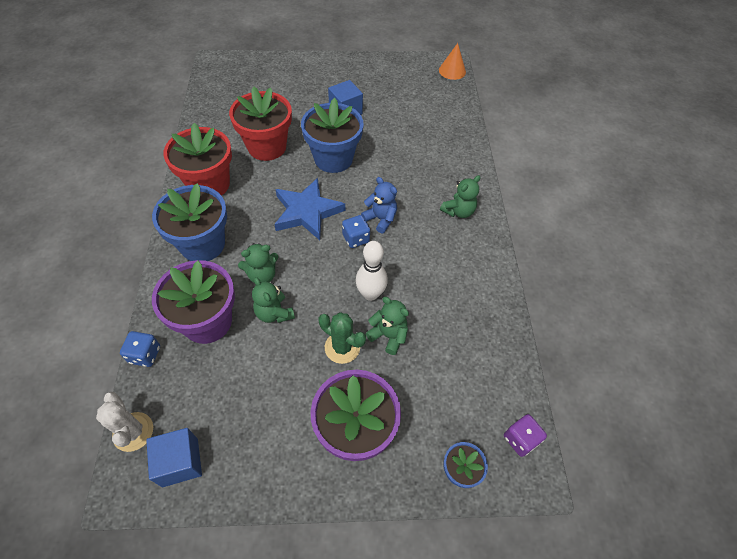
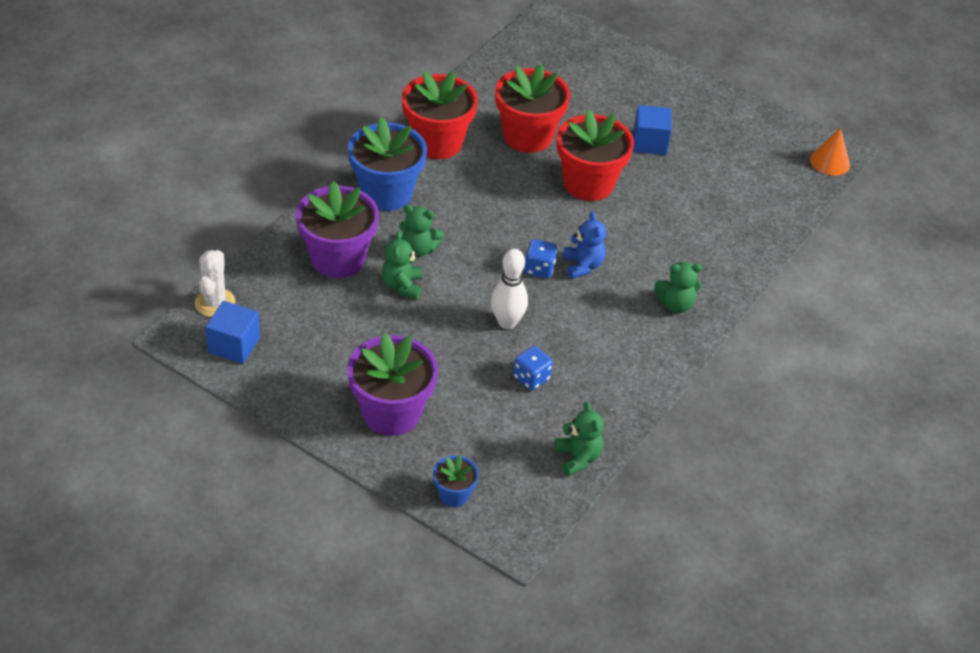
camera: 35 degrees right, 10 degrees down
(145, 354) = (266, 253): blue dice -> blue dice (531, 378)
(307, 212) = (512, 219): blue star -> none
(333, 158) = (588, 184): blue flower pot -> red flower pot
(342, 347) = (439, 347): green cactus -> none
(388, 335) = (491, 364): green teddy bear -> green teddy bear (578, 458)
(520, 439) = (533, 510): purple dice -> none

